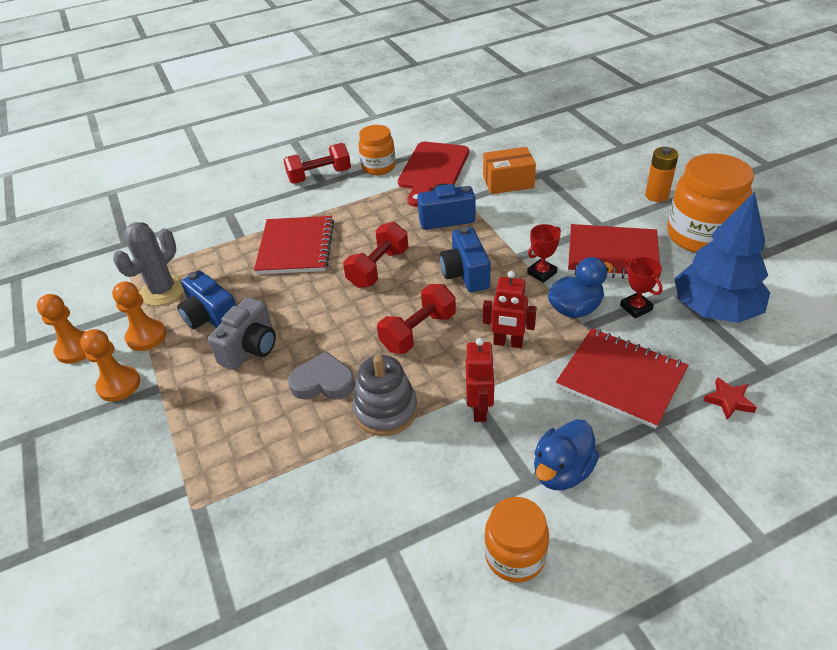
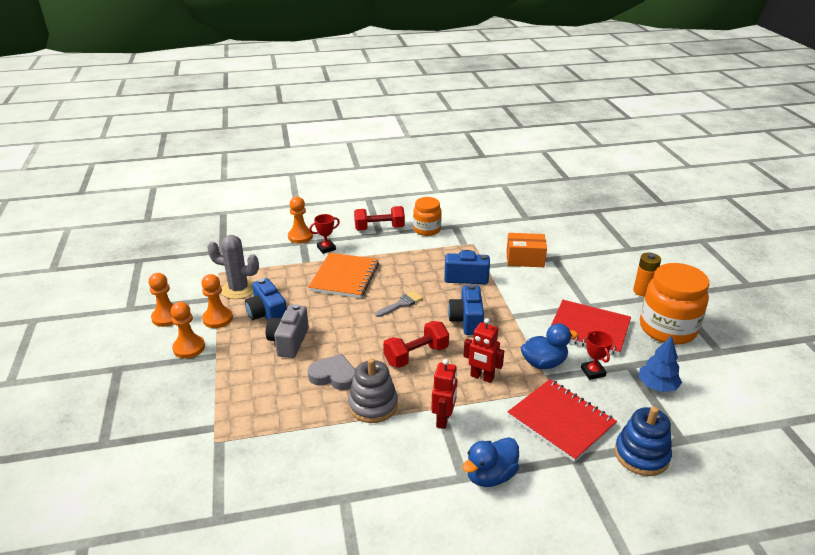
camera: 10 degrees right, 10 degrees down
(163, 291) = (238, 289): grey cactus -> grey cactus turned 60 degrees clockwise
(222, 205) = (300, 236): none -> orange pawn
(250, 348) = (289, 342): grey camera -> grey camera turned 150 degrees clockwise
(295, 247) = (344, 277): red notebook -> orange notebook
(378, 268) = (401, 304): red dumbbell -> grey brush
(433, 170) = (468, 240): red cutting board -> none
(515, 555) = (433, 525): orange jar -> none
(542, 273) = (527, 332): red trophy -> red trophy (326, 248)
(715, 309) = (657, 386): blue tree -> blue tree, size x0.57
(728, 401) = (641, 455): red star -> blue stacking toy

